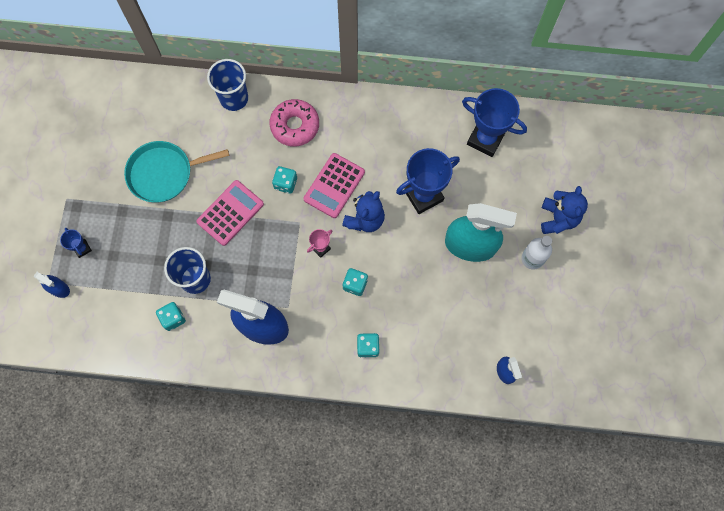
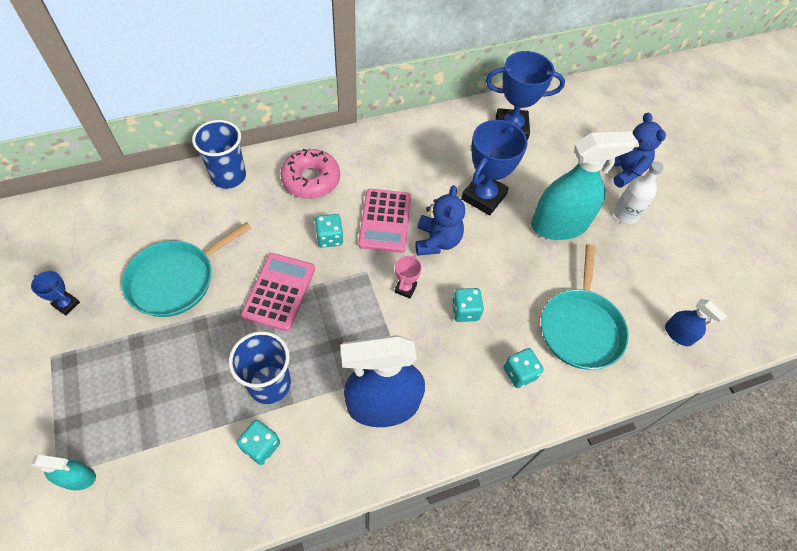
camera: 30 degrees left, 15 degrees down
(59, 288) = (78, 477): blue spray bottle -> turquoise spray bottle
(82, 248) = (95, 410): blue trophy -> blue trophy (66, 304)
(433, 334) = (581, 327): none -> turquoise pan

